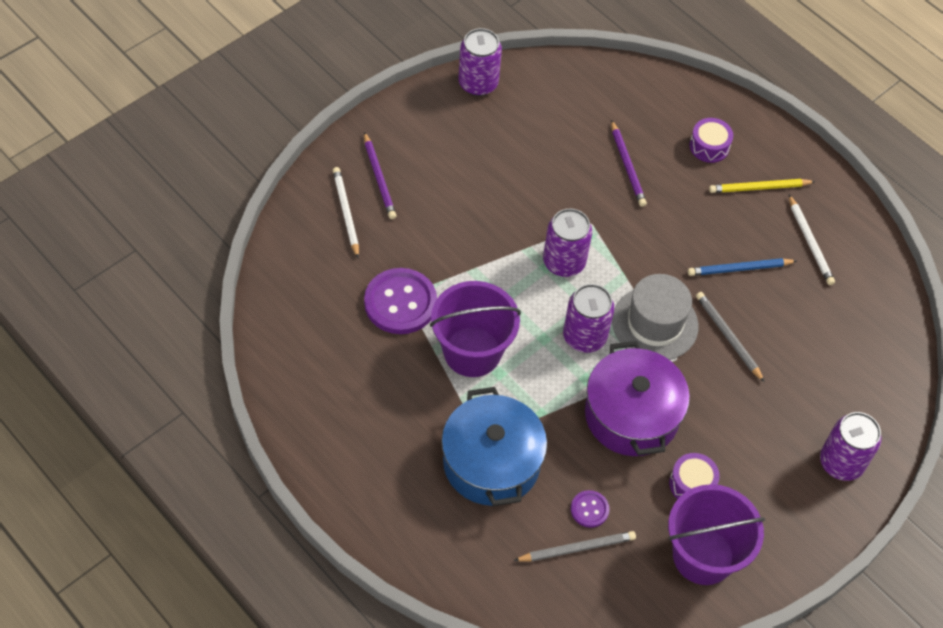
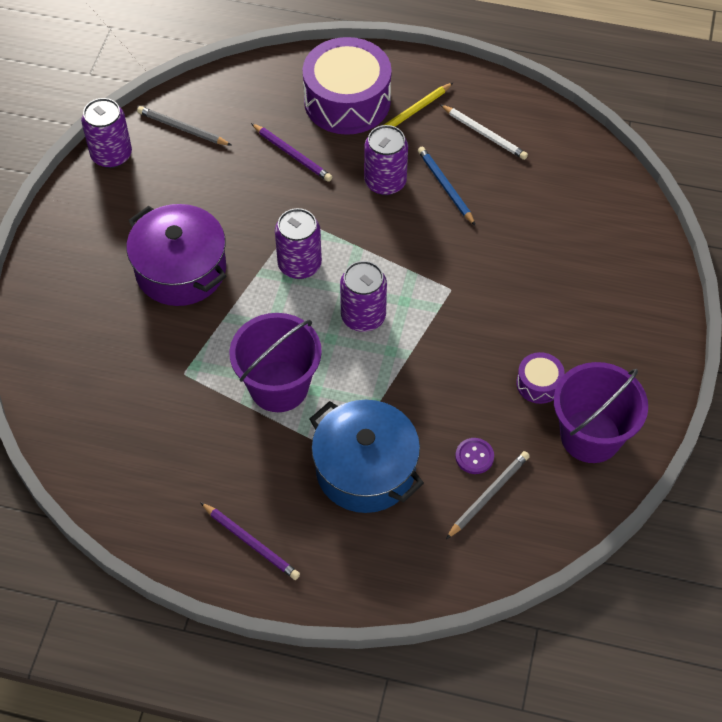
camera: 30 degrees left, 0 degrees up
(346, 213) = (77, 333): white pencil -> none
(379, 178) = (84, 285): purple pencil -> purple pencil (250, 542)
(400, 303) = (185, 382): purple button -> none
(631, 415) = (450, 358): purple pot -> purple pot (181, 270)
(655, 323) = (412, 271): grey hat -> none
(709, 146) = (347, 101): purple drum -> purple drum, size x2.19
(728, 337) = (478, 247): grey pencil -> grey pencil (183, 128)
(739, 269) = (445, 187): blue pencil -> blue pencil turned 105 degrees clockwise
(841, 462) = (637, 295): purple can -> purple can (385, 182)

